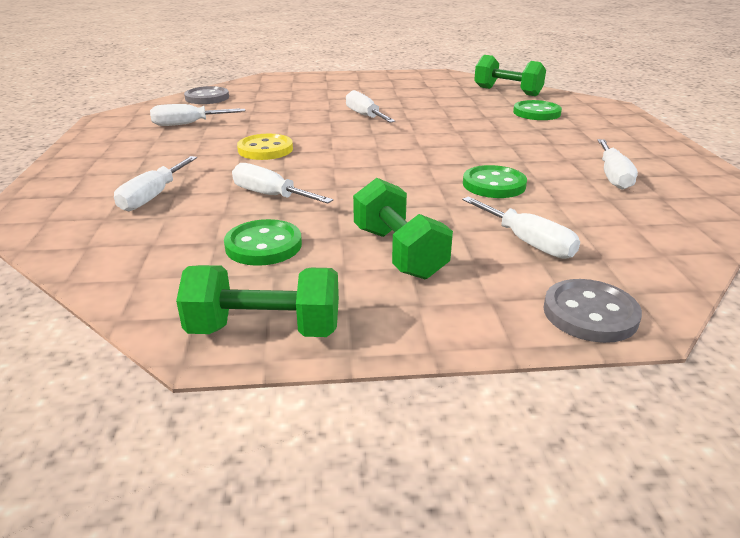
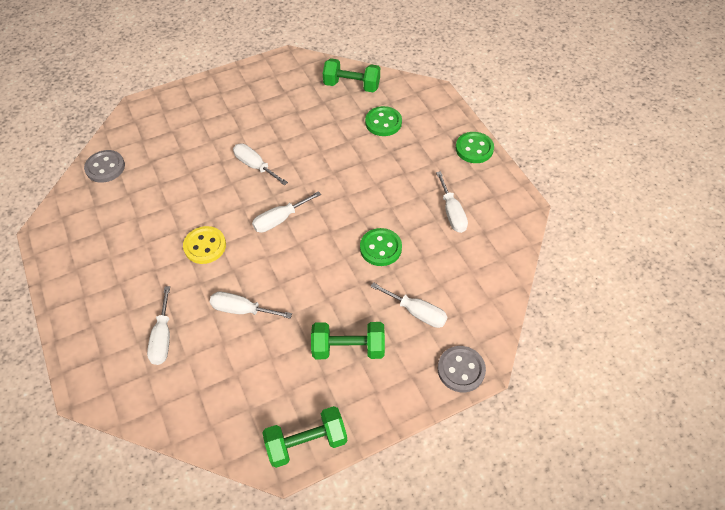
camera: 20 degrees left, 25 degrees up
(188, 124) = (119, 222): white screwdriver -> white screwdriver (280, 219)
(263, 245) = (267, 368): green button -> green button (474, 149)
(399, 252) = (348, 348): green dumbbell -> green dumbbell turned 45 degrees counterclockwise

